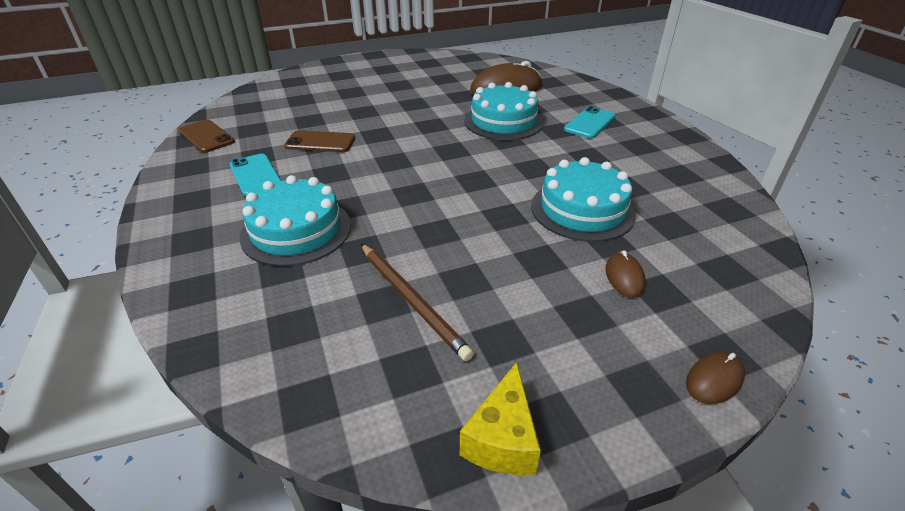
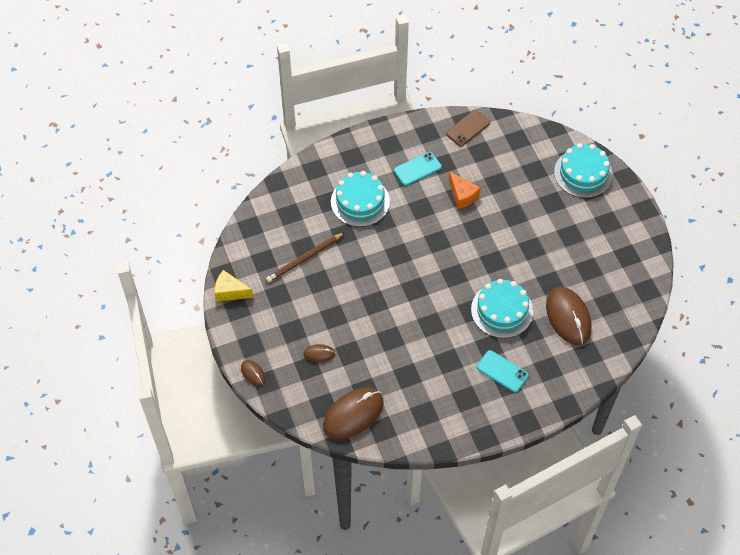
camera: 90 degrees right, 20 degrees up
(320, 142) = (462, 195): brown phone -> orange cheese
(582, 209) = (380, 345): turquoise cake -> turquoise cake (583, 173)
(723, 236) = (353, 414): none -> brown mouse

